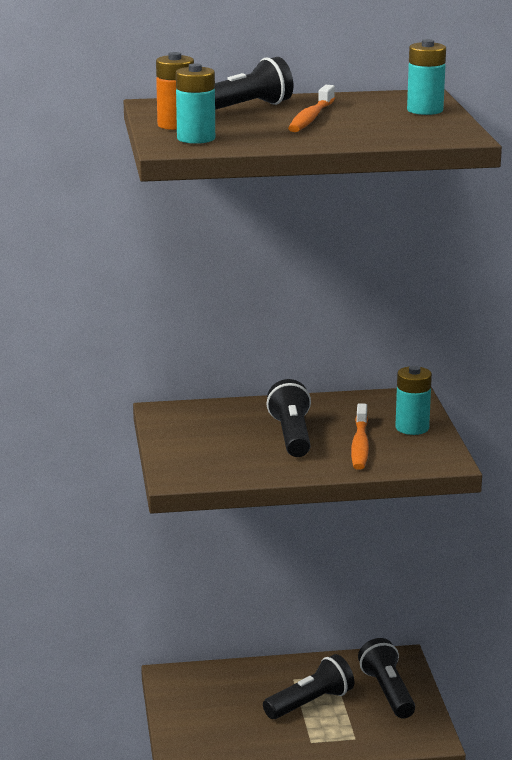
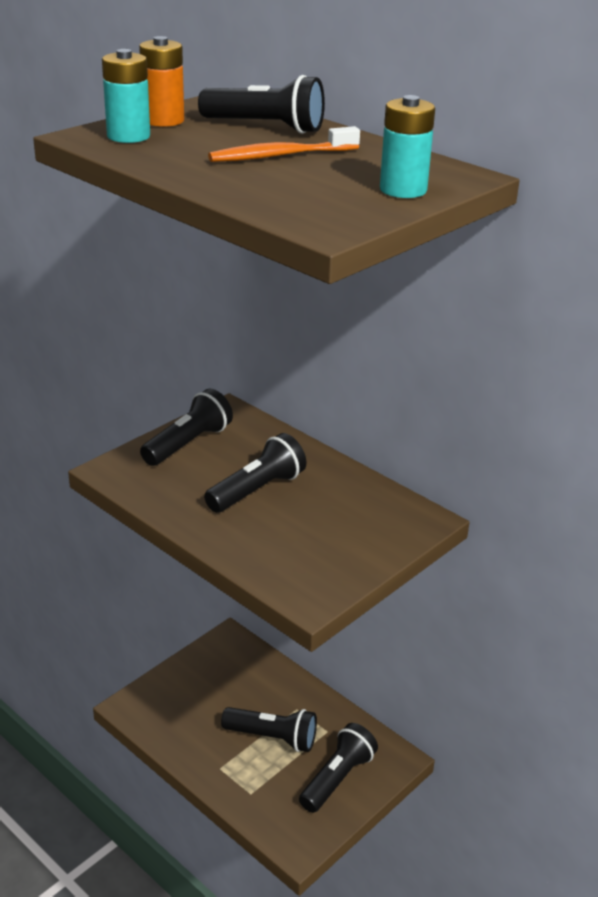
camera: 50 degrees right, 10 degrees up
(187, 439) = (188, 444): none -> black flashlight
(360, 445) = (283, 534): orange toothbrush -> none
(412, 428) = (357, 548): turquoise battery -> none

